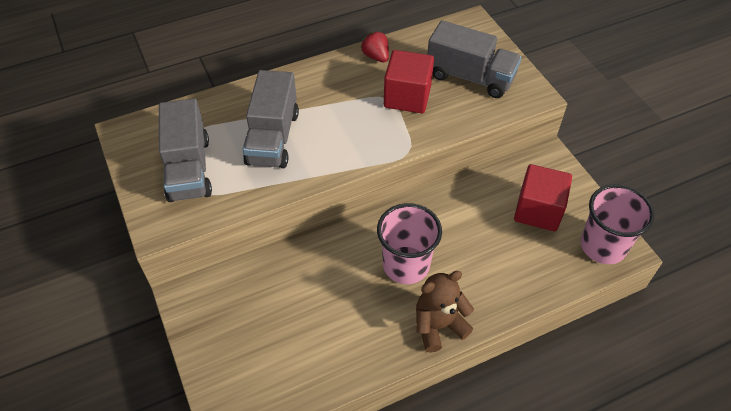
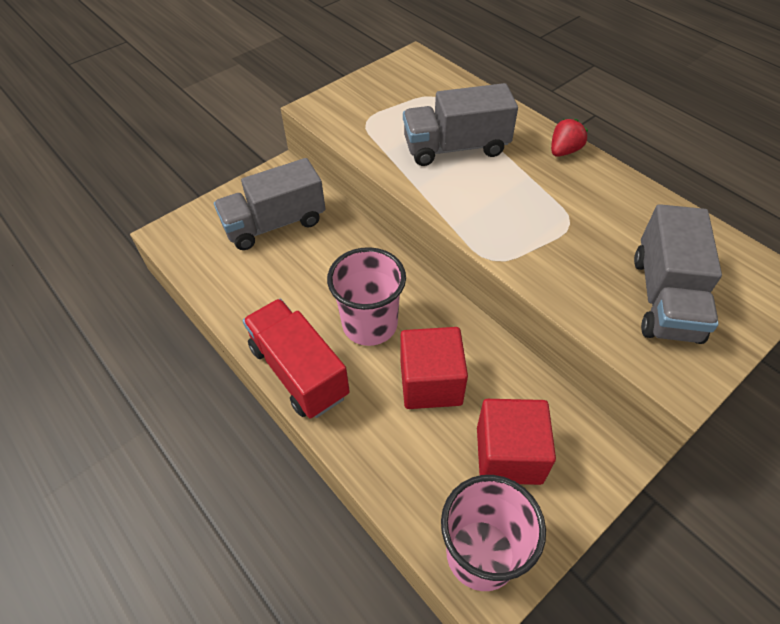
camera: 75 degrees right, 0 degrees up
(189, 169) = (389, 106): grey truck -> grey truck (275, 224)
(376, 56) = (634, 197): red strawberry -> red strawberry (564, 151)
(407, 97) = (584, 240): red cube -> red cube (431, 383)
(438, 326) = (299, 371): brown teddy bear -> red truck

